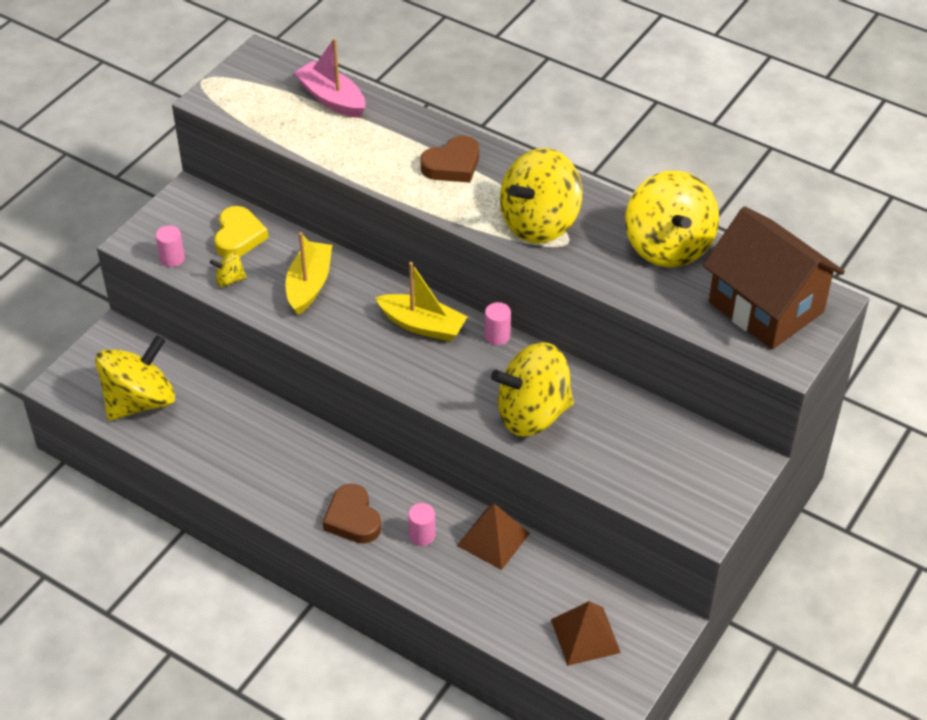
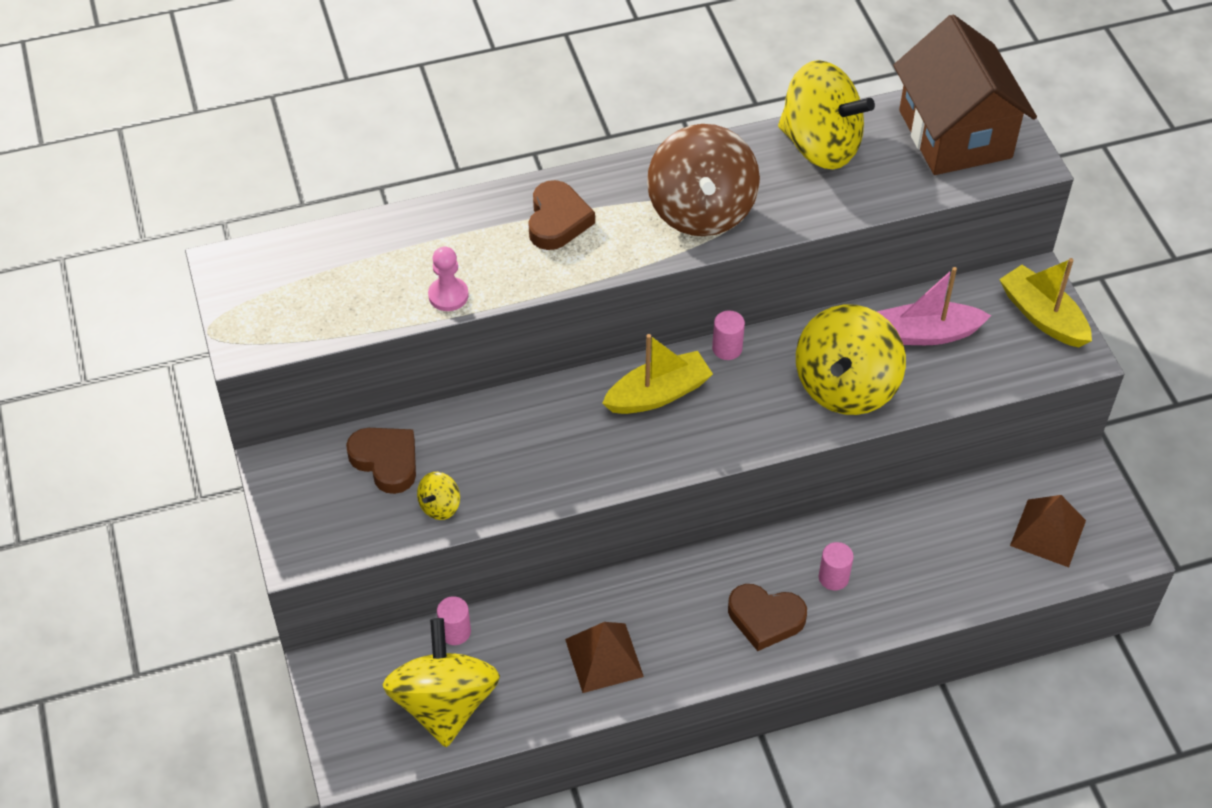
camera: 50 degrees left, 5 degrees up
(172, 258) = (357, 536): pink cylinder -> pink cylinder (455, 632)
(239, 236) = (386, 461): yellow heart -> brown heart
(309, 285) = (515, 446): yellow boat -> yellow boat (1042, 316)
(332, 99) = (360, 249): pink boat -> pink boat (927, 333)
(337, 155) = (448, 295): none -> pink pawn
(493, 539) = (885, 527): brown pyramid -> brown pyramid (604, 657)
(539, 223) = (701, 210): yellow spinning top -> brown spinning top
(766, 307) = (955, 134): brown house -> brown house turned 75 degrees clockwise

